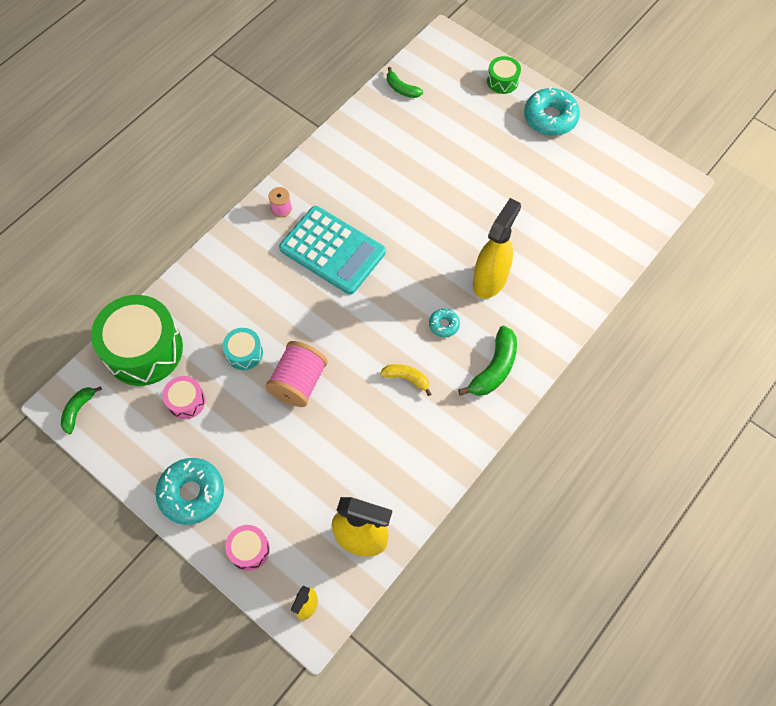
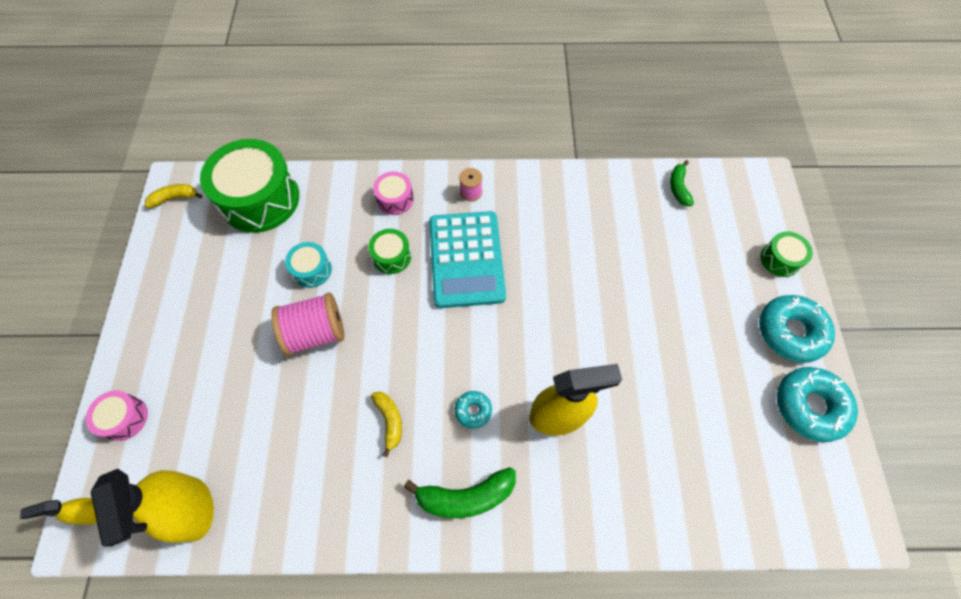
camera: 50 degrees right, 0 degrees up
(78, 410) = (175, 198): green banana -> yellow banana
(186, 401) = (235, 263): pink drum -> pink drum (395, 199)
(192, 493) = (152, 331): turquoise donut -> turquoise donut (809, 406)
(284, 294) = (391, 256): none -> green drum

